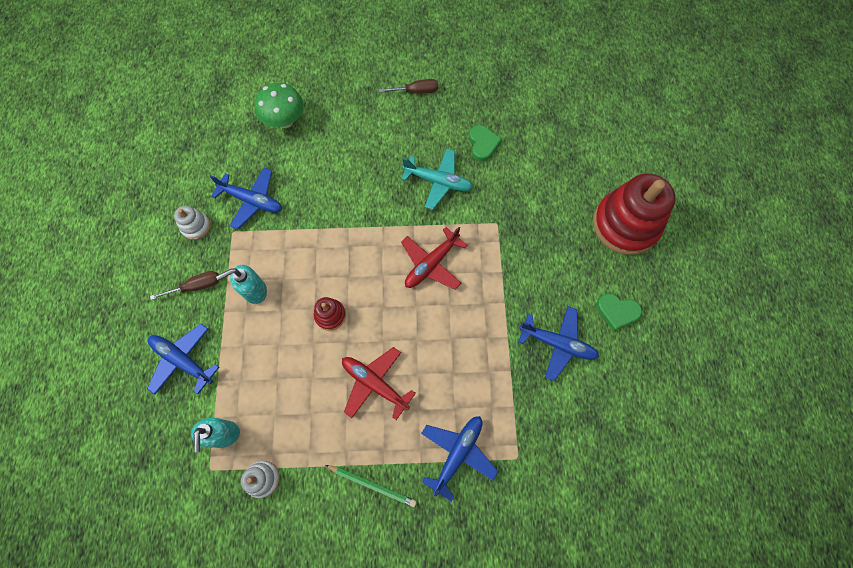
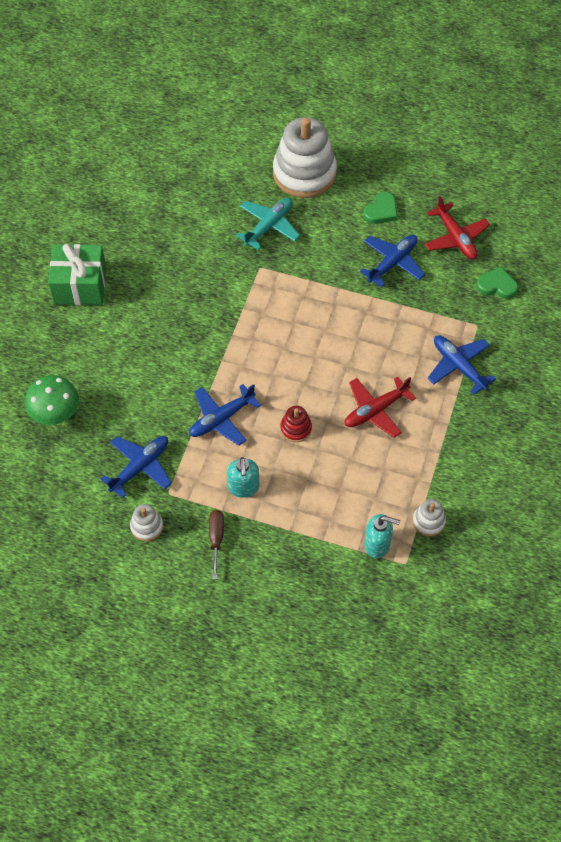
camera: 70 degrees left, 10 degrees down
(183, 360) = (291, 567): blue plane -> blue plane (221, 419)
(372, 484) = (462, 437): green pencil -> none
(416, 91) = (80, 285): brown screwdriver -> green gift
(431, 264) = (279, 332): red plane -> red plane (455, 238)
(438, 182) = (194, 299): turquoise plane -> turquoise plane (269, 226)
(483, 144) = (171, 250): green heart -> green heart (497, 285)
(625, 225) = (304, 173): red stacking toy -> white stacking toy

